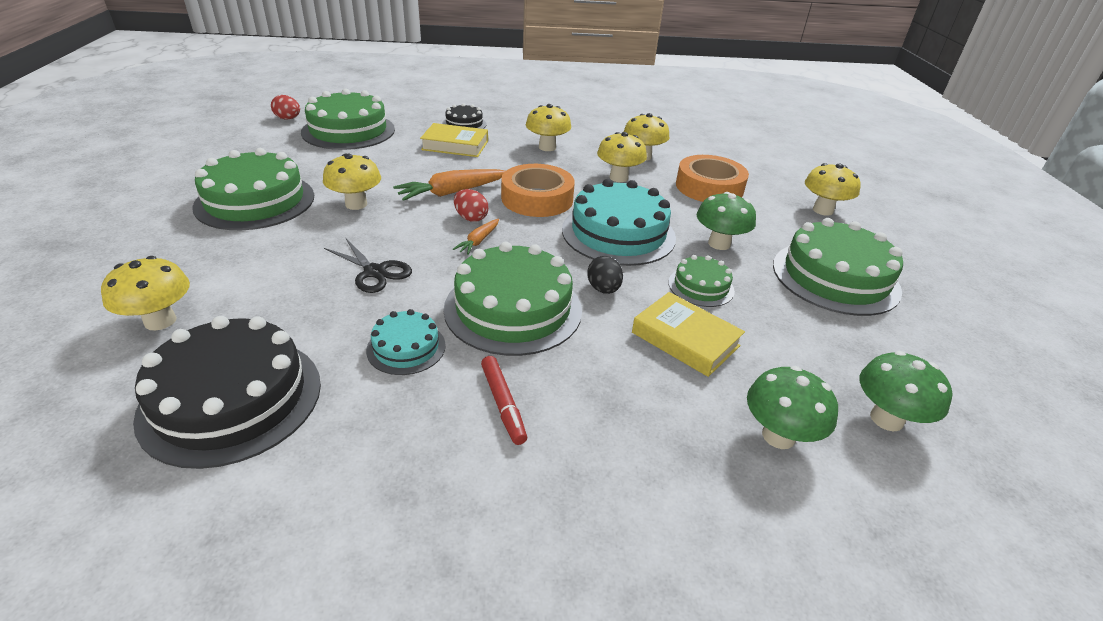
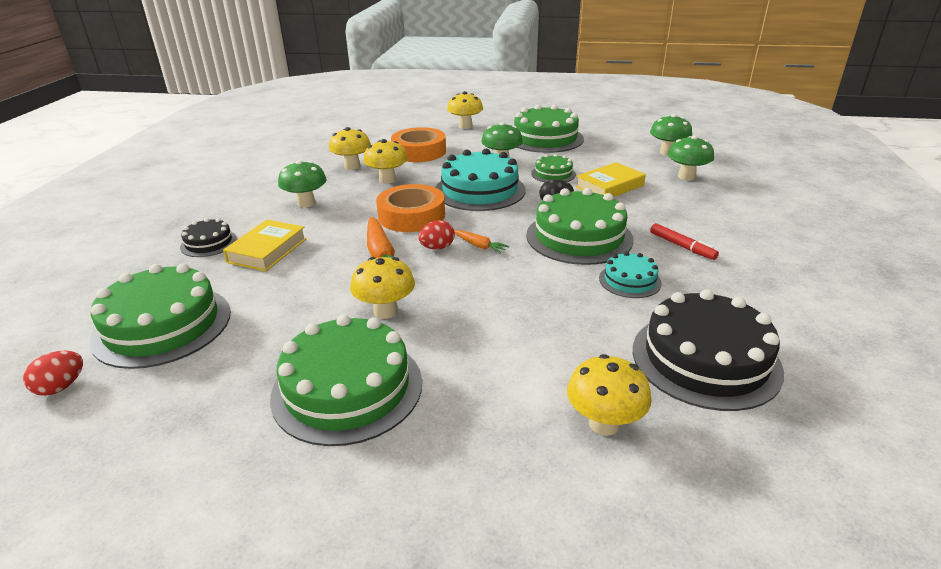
camera: 75 degrees left, 5 degrees down
(375, 272) = (523, 296): black scissors -> none
(503, 404) = (682, 246): red marker -> red marker turned 60 degrees clockwise
(547, 147) = (306, 203): yellow mushroom -> green mushroom

